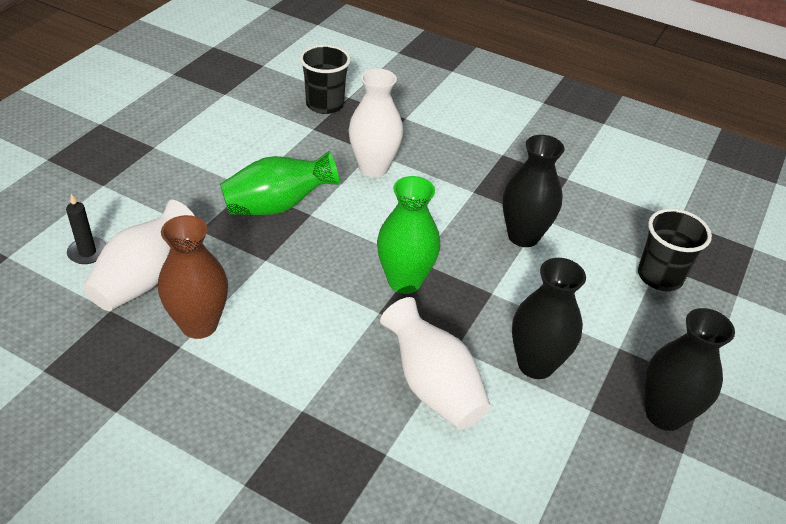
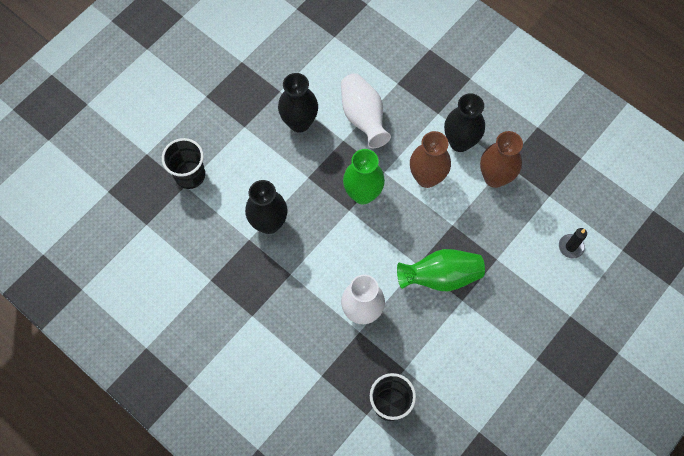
camera: 165 degrees left, 25 degrees up
(144, 279) = (531, 218): white vase -> none
(310, 312) = (427, 177): none -> brown vase
(664, 414) = (240, 82): black vase -> black vase (460, 142)

